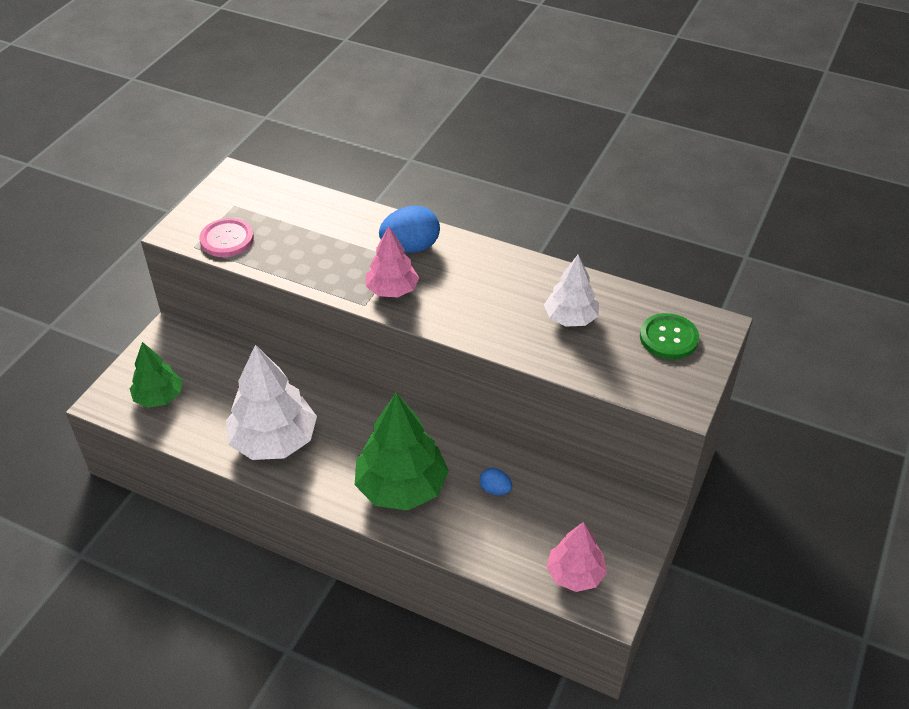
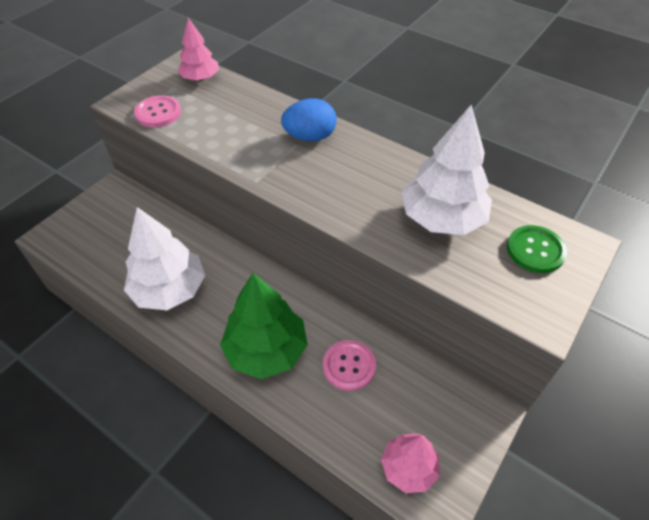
camera: 10 degrees right, 5 degrees up
(159, 397) = (90, 238): green tree -> none
(392, 290) = (284, 172): pink tree -> pink tree (200, 78)
(495, 489) = (349, 366): blue egg -> pink button
(570, 318) = (442, 218): white tree -> white tree, size x1.67

